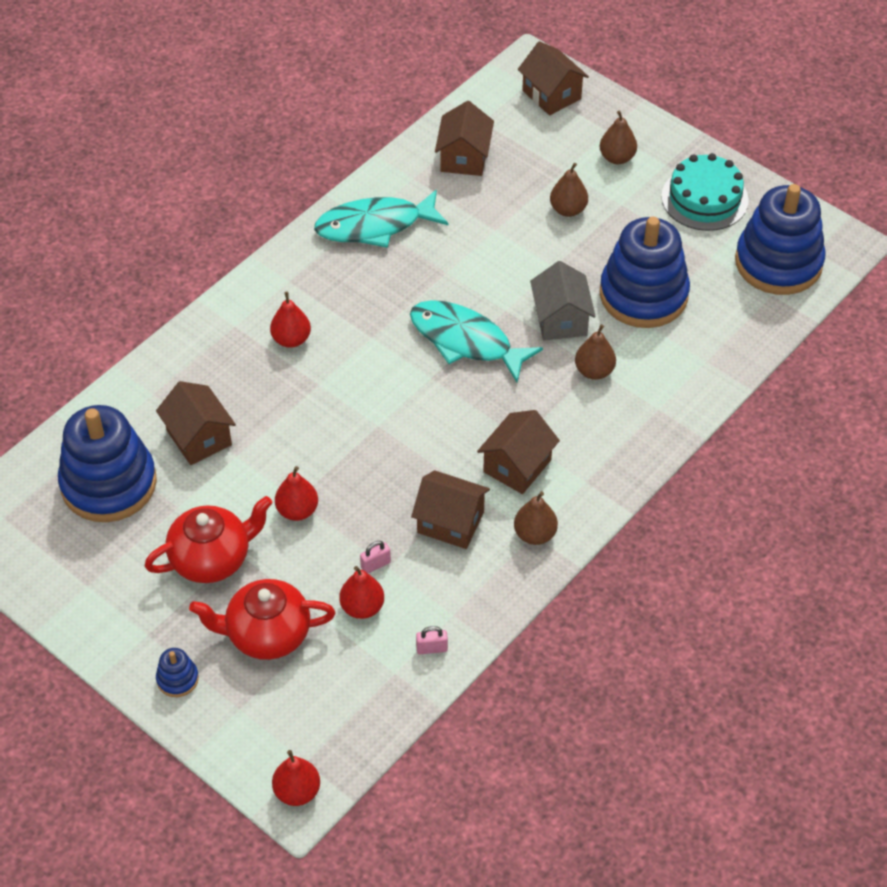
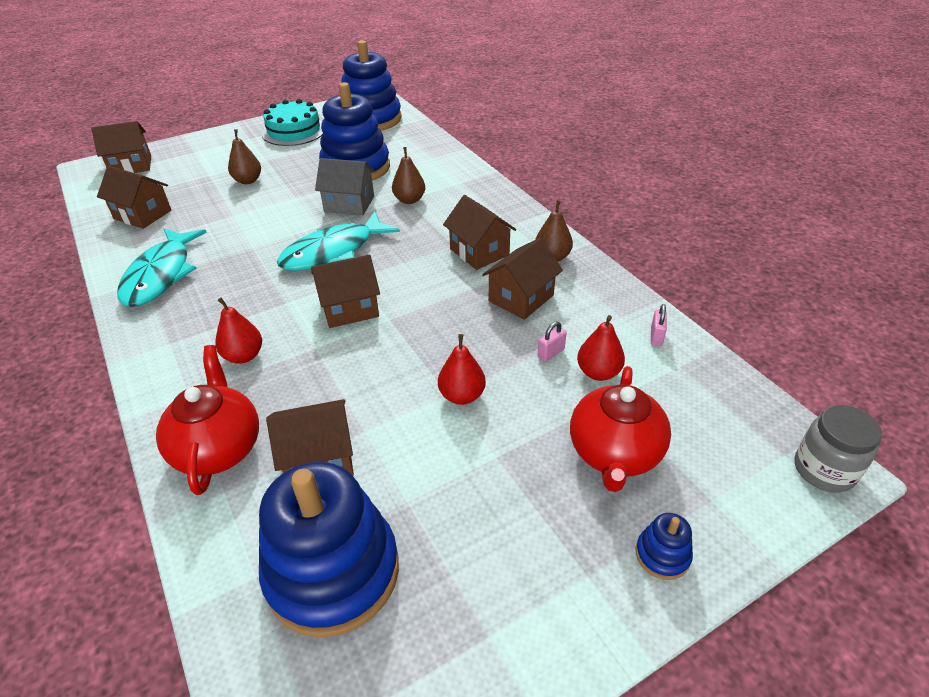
camera: 70 degrees left, 10 degrees down
(212, 558) = (496, 482): red teapot -> red teapot (218, 448)
(297, 791) = (824, 470): red pear -> grey jar
(375, 565) = (551, 353): pink padlock -> pink padlock turned 60 degrees clockwise
(381, 389) = (349, 308): none -> brown house
(617, 158) = (222, 153): brown pear -> none

